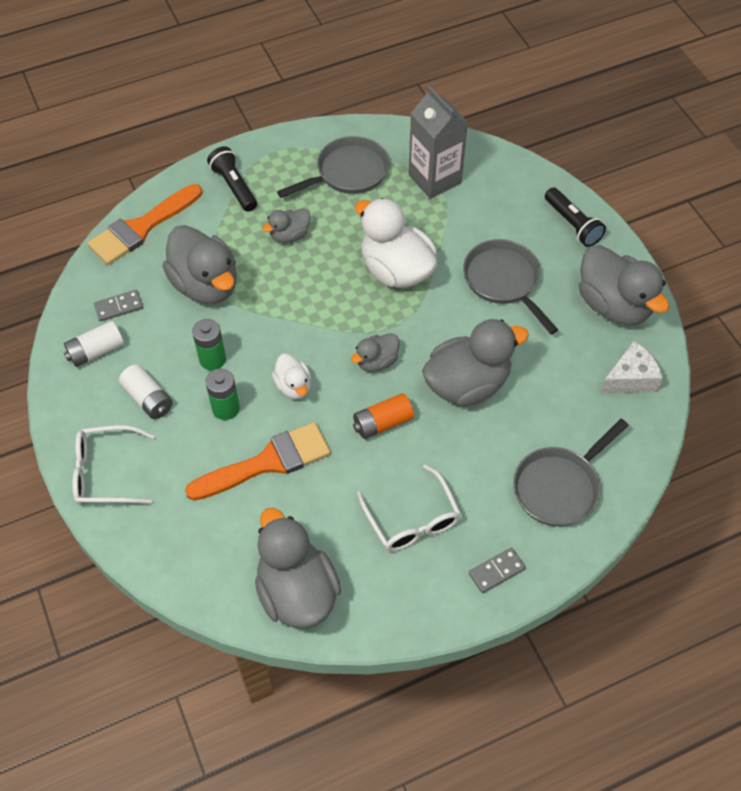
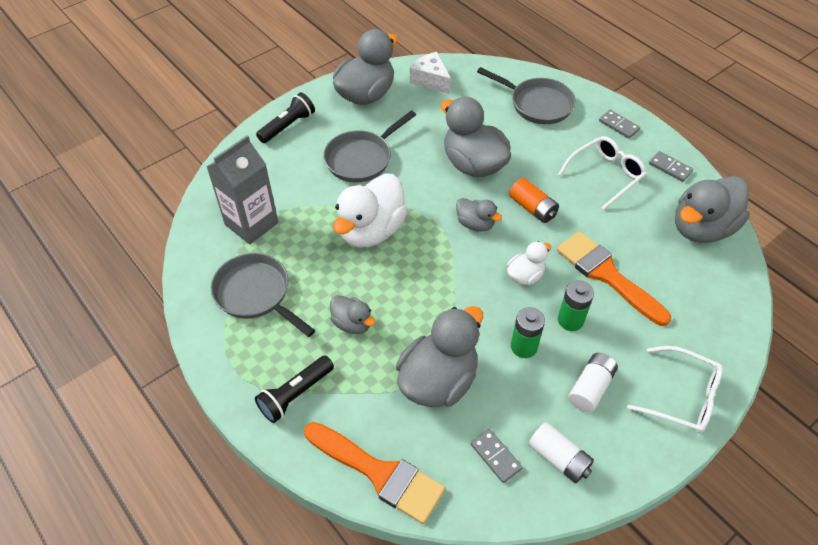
camera: 105 degrees left, 5 degrees down
(105, 472) = (682, 397): white glasses -> white glasses turned 45 degrees counterclockwise
(404, 601) = (670, 168): none -> grey domino

